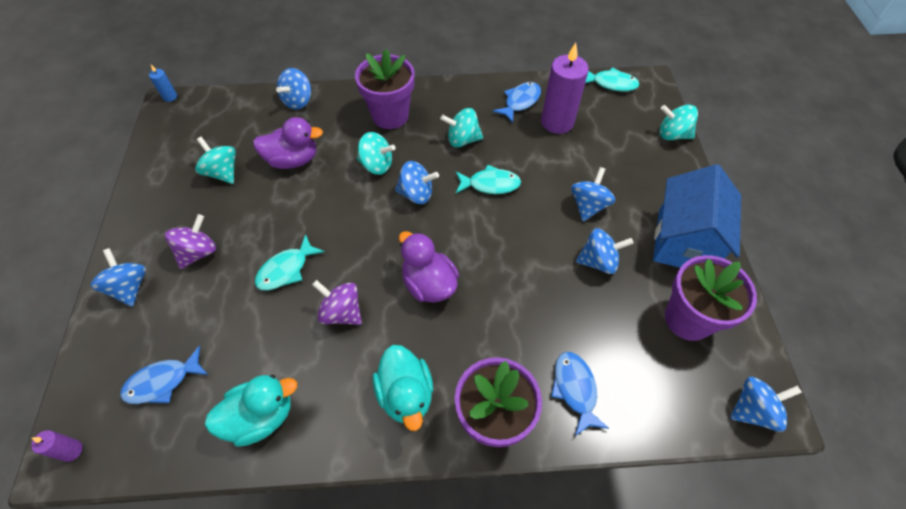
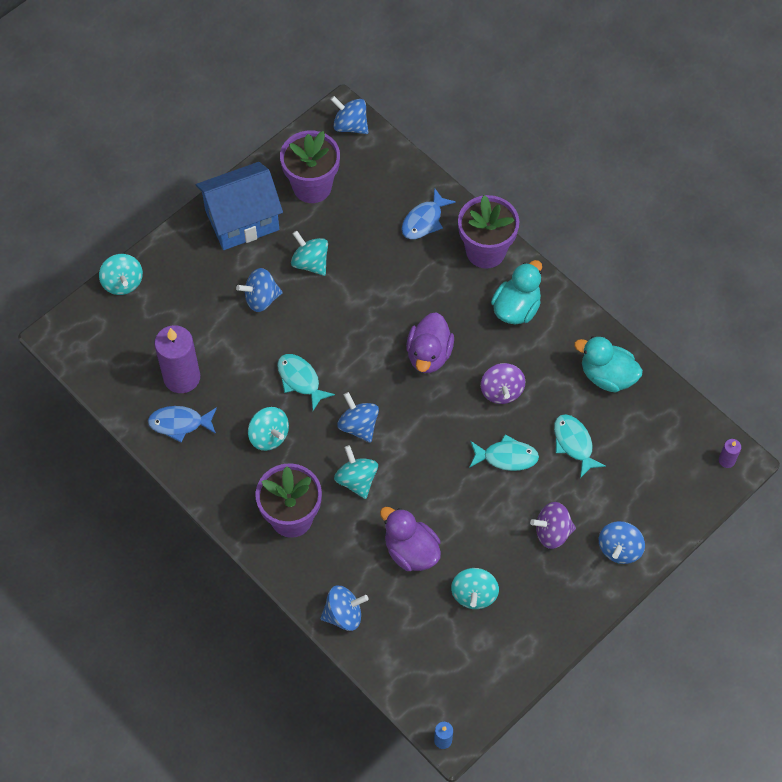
camera: 130 degrees left, 5 degrees up
(163, 382) = (646, 453): blue fish -> none
(598, 261) = (310, 262): blue spinning top -> turquoise spinning top
(611, 83) = (89, 365): turquoise fish -> turquoise fish (574, 443)

